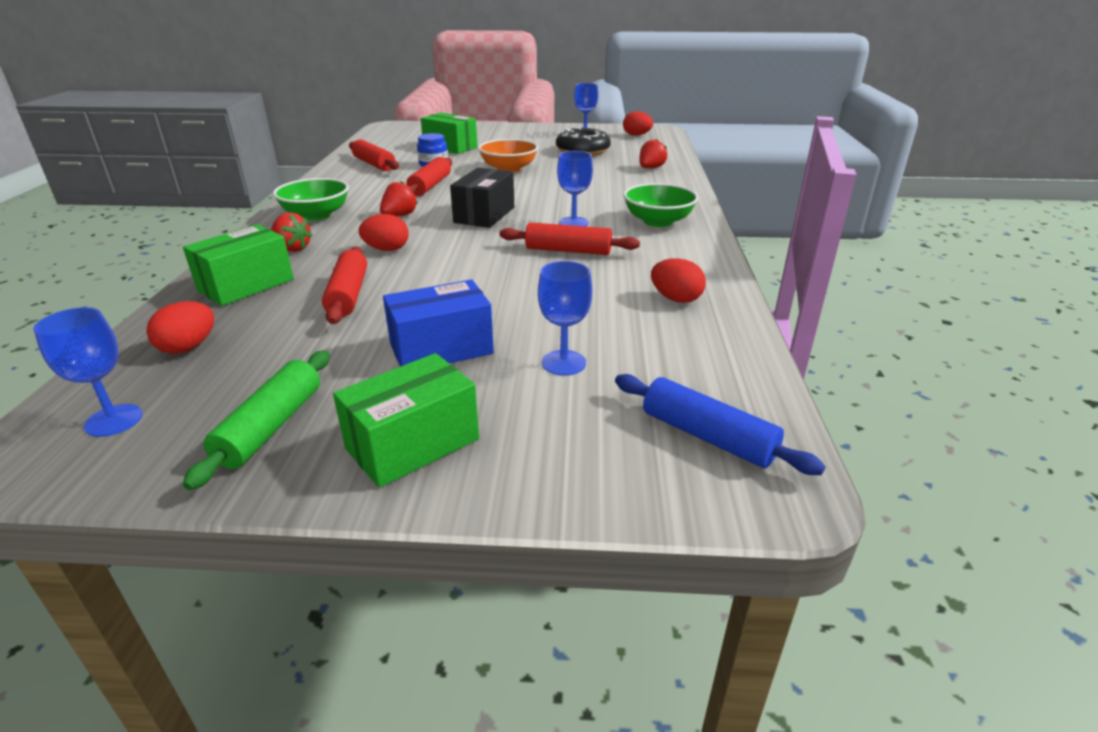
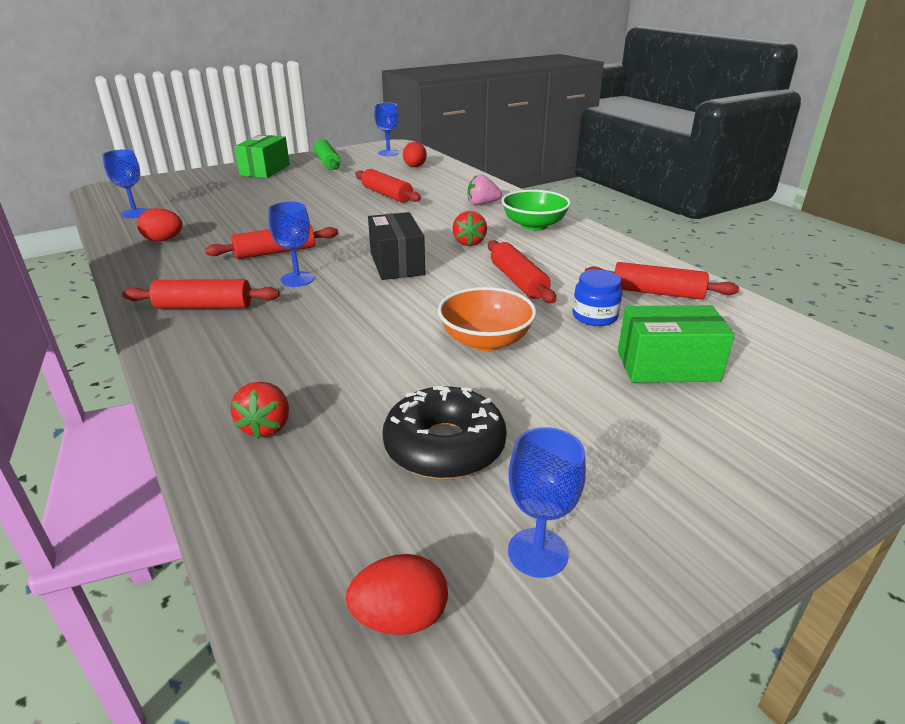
camera: 145 degrees right, 0 degrees up
(246, 285) = (454, 185): green box -> none
(292, 248) = (482, 204): red strawberry -> pink strawberry
(386, 249) = (419, 218): red egg -> none
(441, 349) = (293, 190): blue box -> none
(563, 363) = (221, 199): blue goblet -> blue goblet (135, 213)
(658, 221) = (204, 306): green bowl -> red rolling pin
(707, 436) = (135, 194): blue rolling pin -> none

